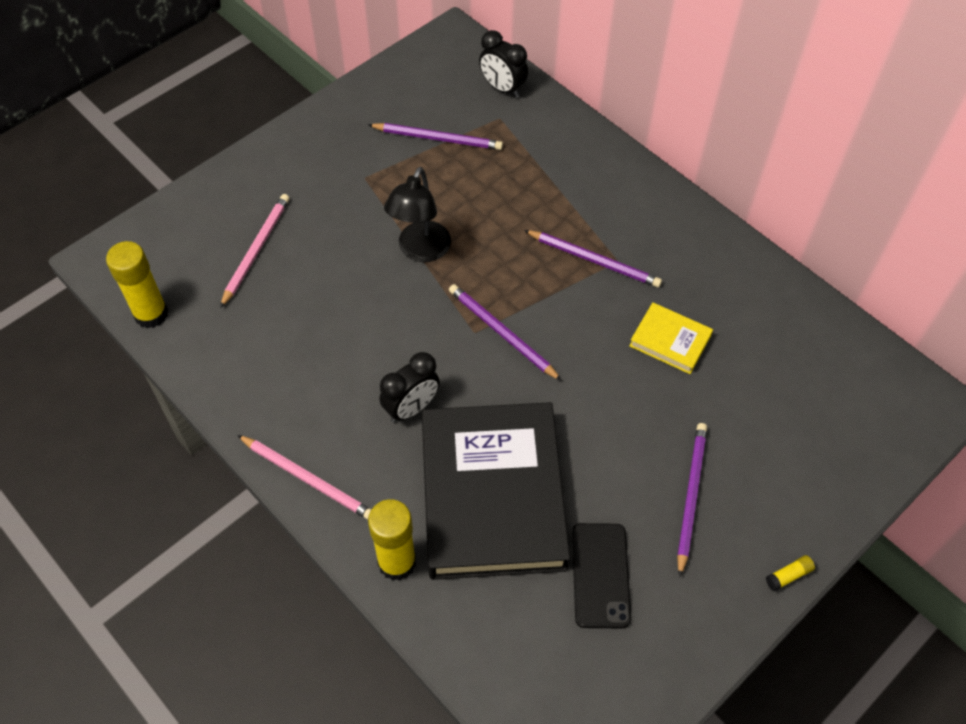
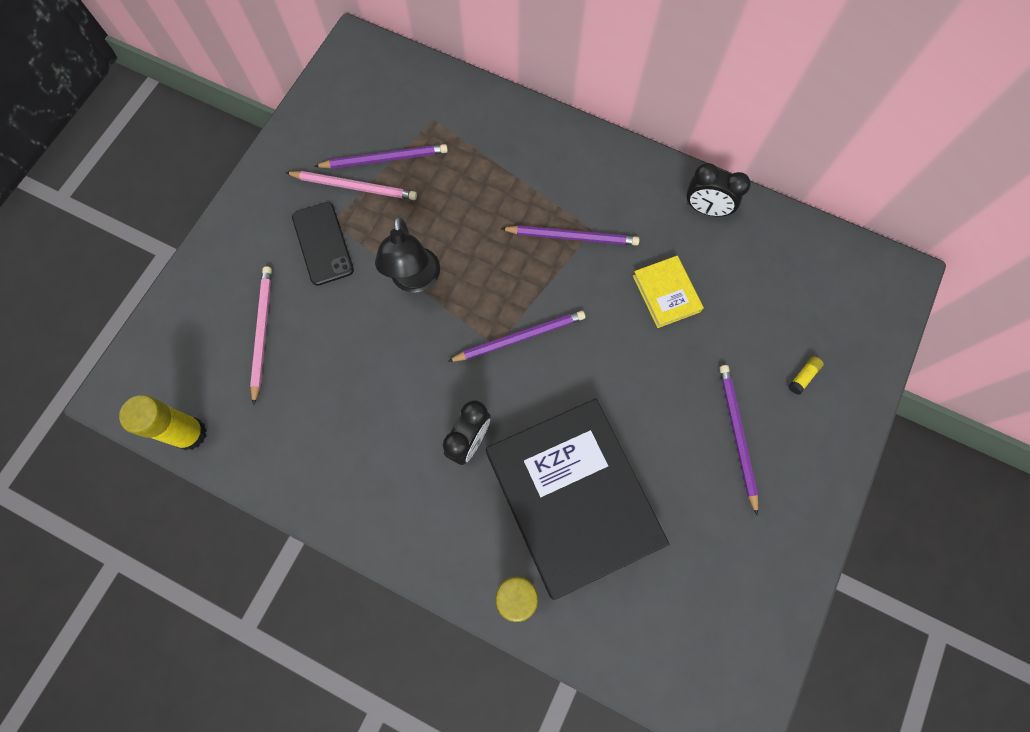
camera: 20 degrees left, 15 degrees up
(308, 479) = (405, 544): pink pencil -> pink pencil (354, 187)
(502, 88) = (423, 87): black clock -> black clock (706, 209)
(502, 333) = (519, 337): purple pencil -> purple pencil turned 135 degrees clockwise
(600, 575) = (691, 537): black phone -> black phone (323, 243)
(670, 341) = (666, 293): yellow book -> yellow book turned 60 degrees clockwise
(788, 576) = (840, 478): yellow glue stick -> yellow glue stick (803, 377)

